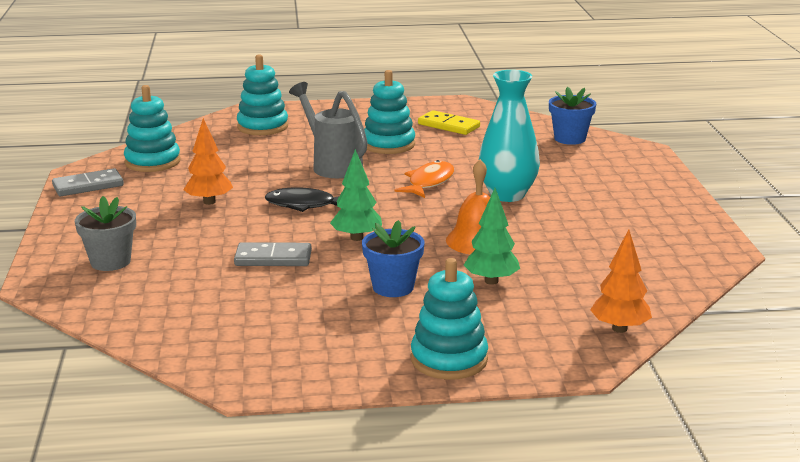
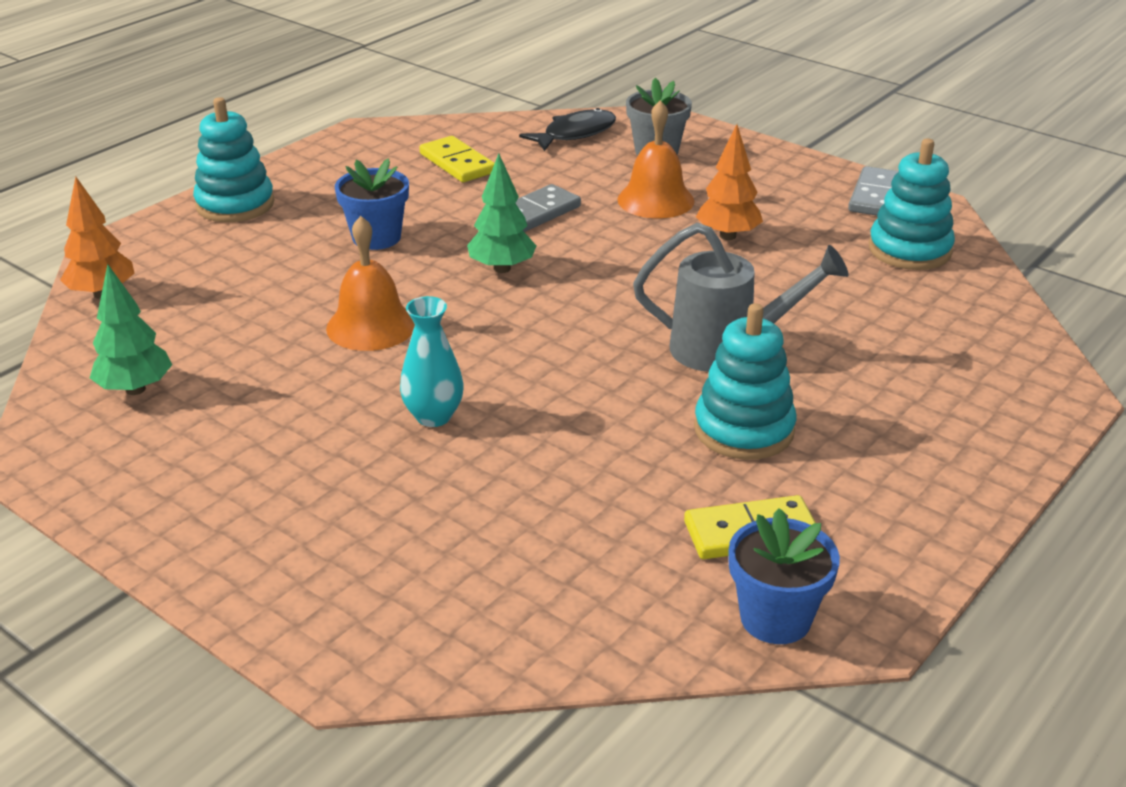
camera: 135 degrees right, 10 degrees up
(192, 234) = (655, 200): none -> orange bell
(241, 317) = (457, 163): none -> yellow domino
(262, 126) = (962, 369): turquoise stacking toy -> none
(305, 205) = (632, 279): black fish -> black fish (575, 134)
(429, 182) = (563, 385): orange fish -> none
(491, 281) = (290, 285): green tree -> green tree (135, 389)
(507, 195) = (433, 416): turquoise vase -> turquoise vase, size x0.61
(570, 139) = (513, 620): blue flower pot -> blue flower pot (775, 618)

